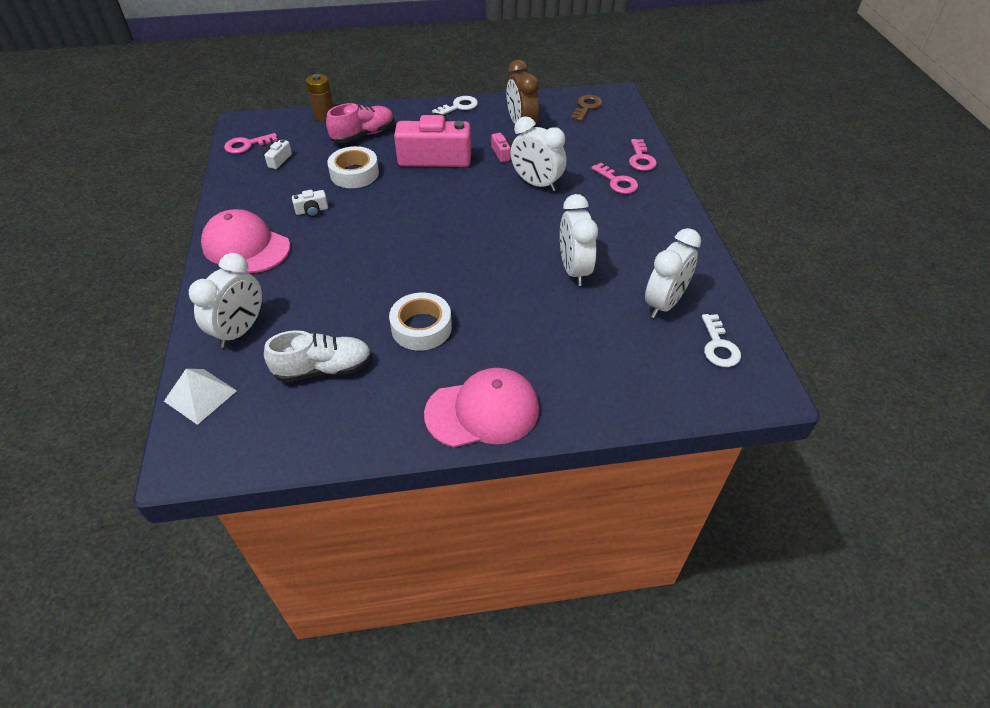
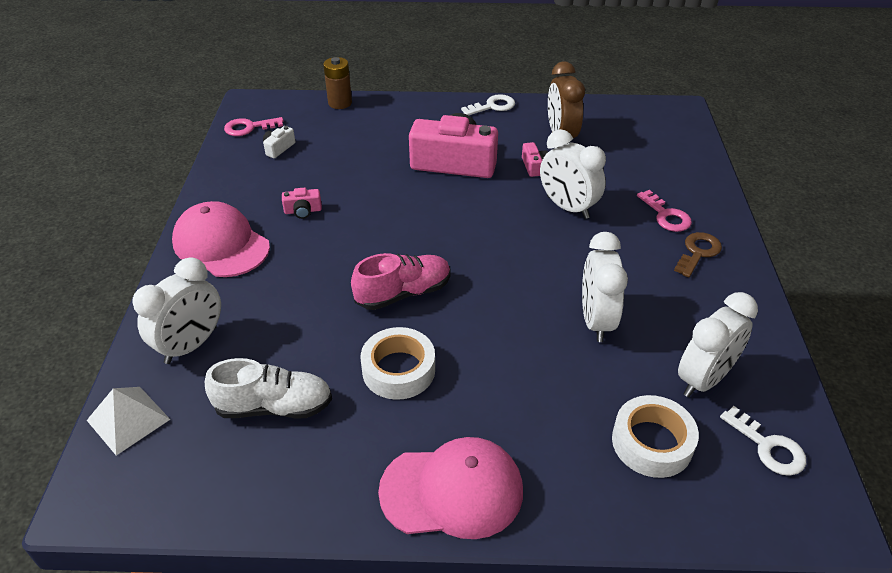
camera: 10 degrees right, 5 degrees down
(312, 211) = (303, 211): white camera -> pink camera
(354, 173) = (359, 172): white tape -> white tape (652, 443)
(363, 135) = (378, 129): pink shoe -> pink shoe (403, 293)
(586, 107) = (642, 120): brown key -> brown key (698, 252)
(641, 159) = (699, 190): pink key -> none
(718, 346) = (768, 447): white key -> white key turned 45 degrees counterclockwise

